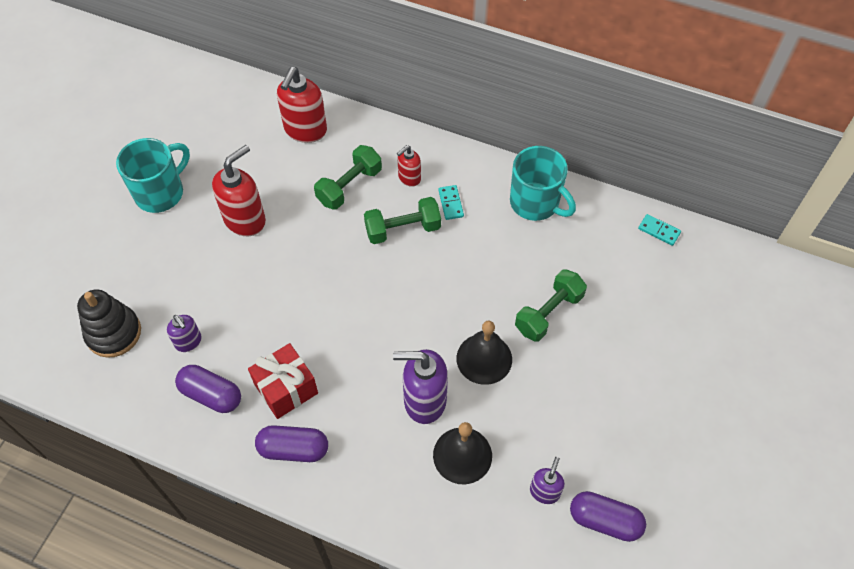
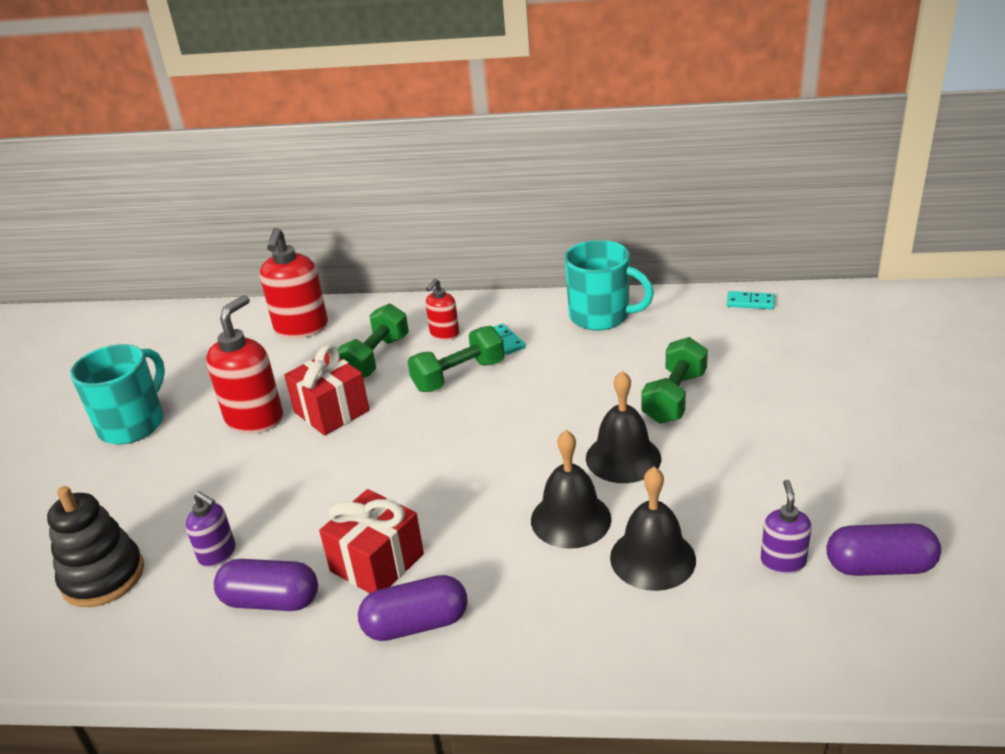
camera: 15 degrees left, 25 degrees down
(300, 232) = (331, 411): none -> red gift
(424, 400) = (570, 519): purple soap dispenser -> black bell

